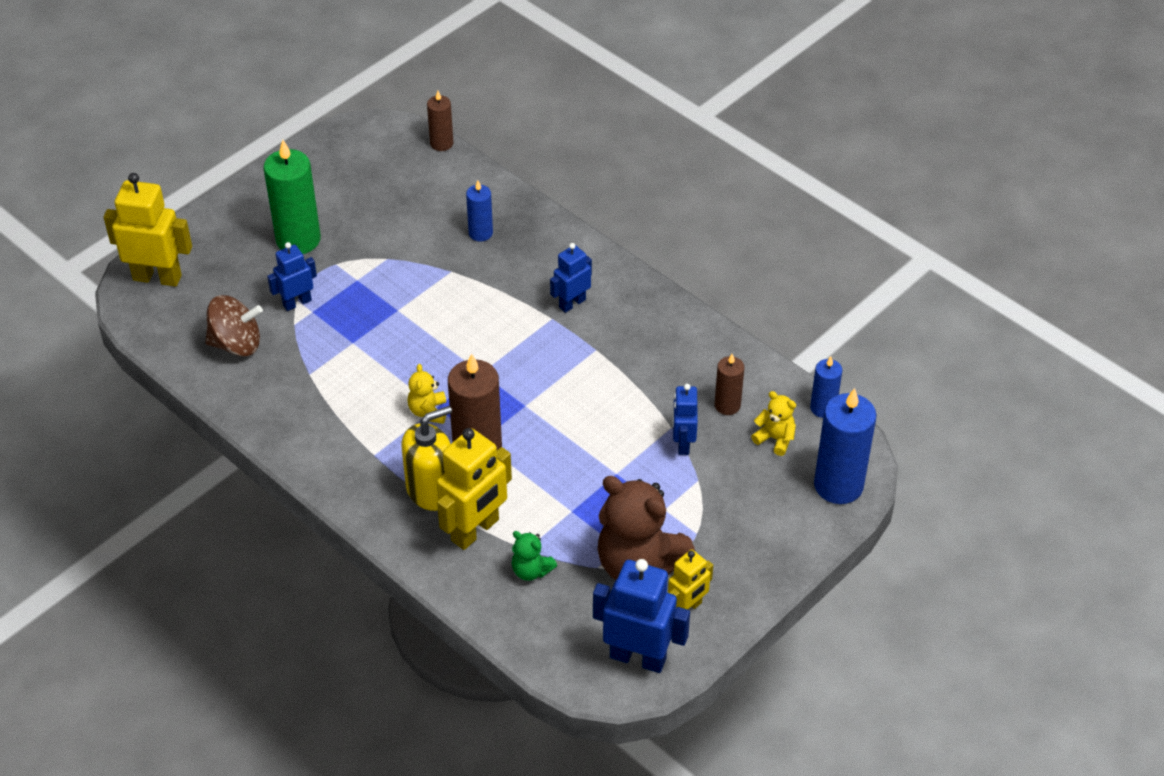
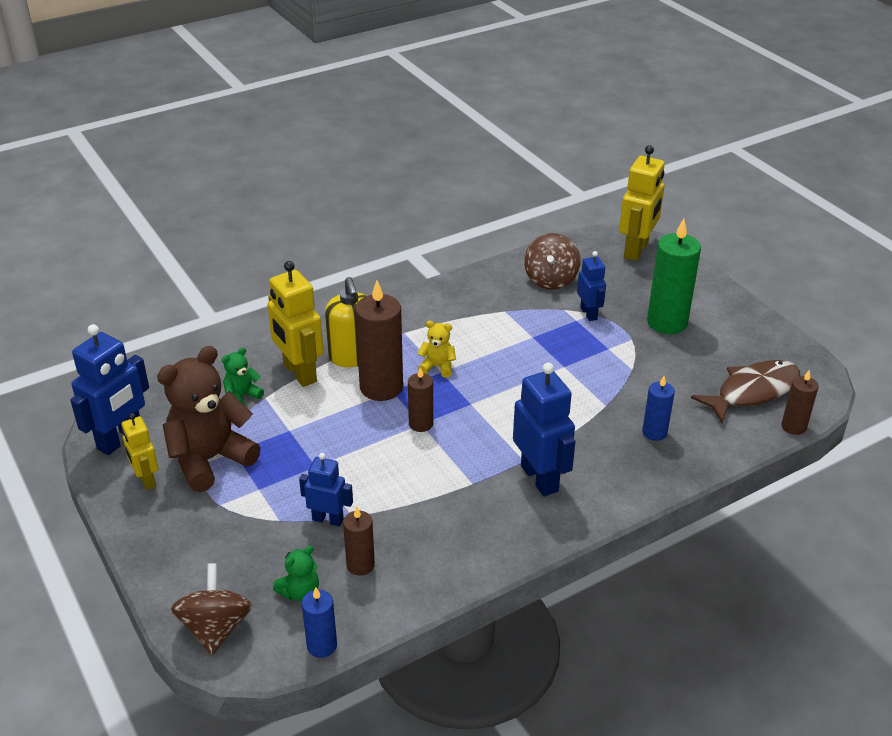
camera: 105 degrees right, 10 degrees down
(398, 171) = (752, 391): none -> brown fish
(525, 405) = (421, 424): none -> brown candle
(572, 303) = (540, 478): blue robot -> blue robot, size x1.69
(775, 439) = (300, 592): yellow teddy bear -> green teddy bear
(838, 485) = (215, 628): blue candle -> brown spinning top

